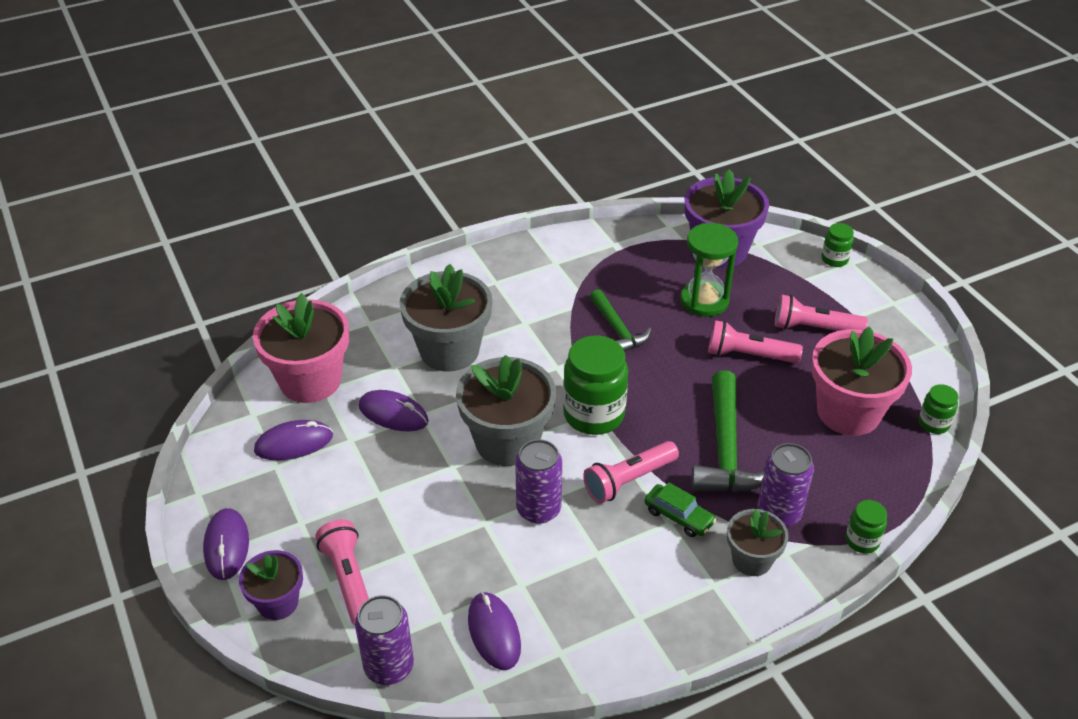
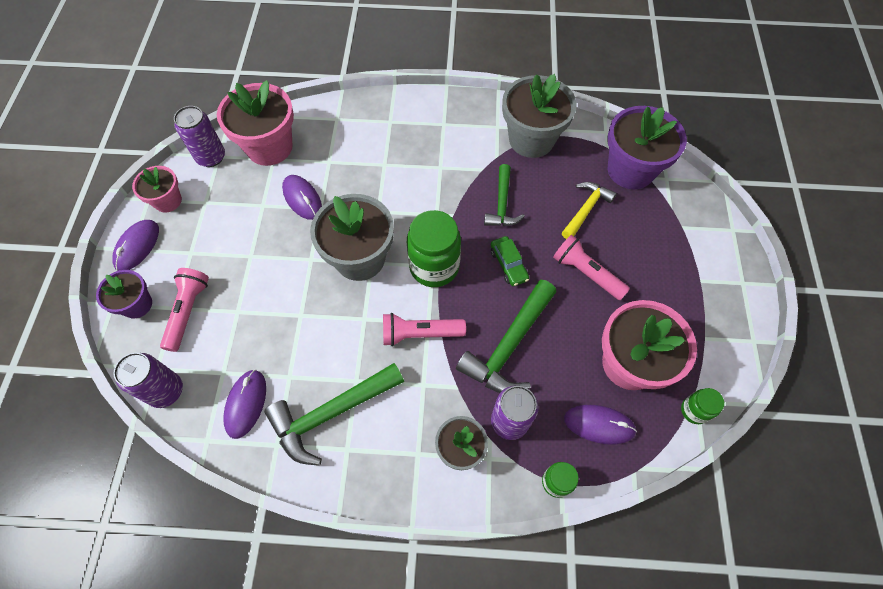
camera: 30 degrees right, 20 degrees up
(226, 484) = (168, 201): none -> pink flower pot
(294, 443) = (227, 190): purple mouse -> purple mouse (599, 425)
(449, 350) = (373, 166): grey flower pot -> grey flower pot (531, 139)
(538, 509) = (342, 324): purple can -> purple can (211, 157)
(595, 595) = (331, 414): none -> green hammer
(678, 516) = (433, 383): green car -> green car (508, 265)
(704, 301) = (586, 209): green hourglass -> yellow hammer
(814, 328) = (657, 274): pink flashlight -> none
(834, 259) = (720, 220): green jar -> none

